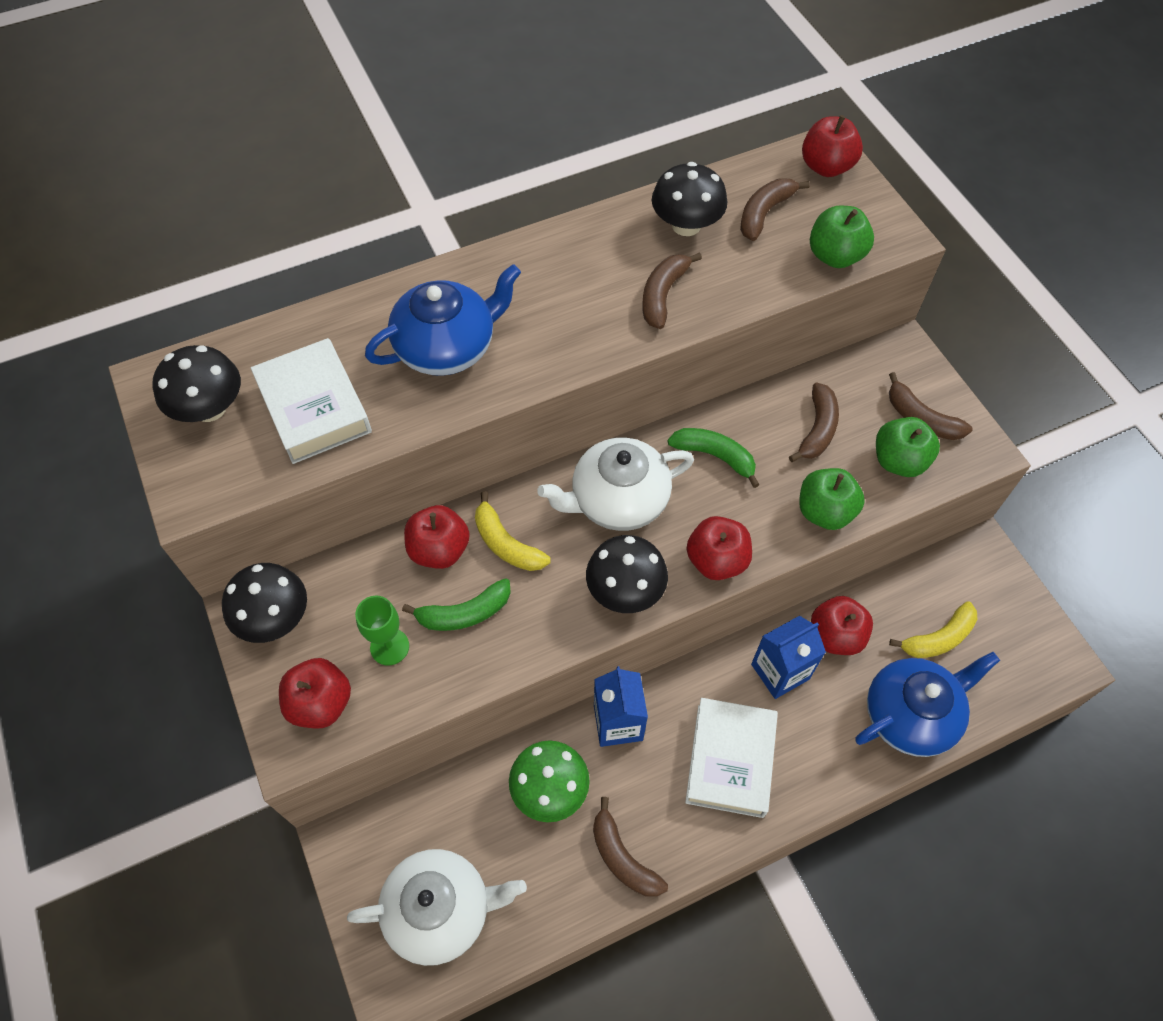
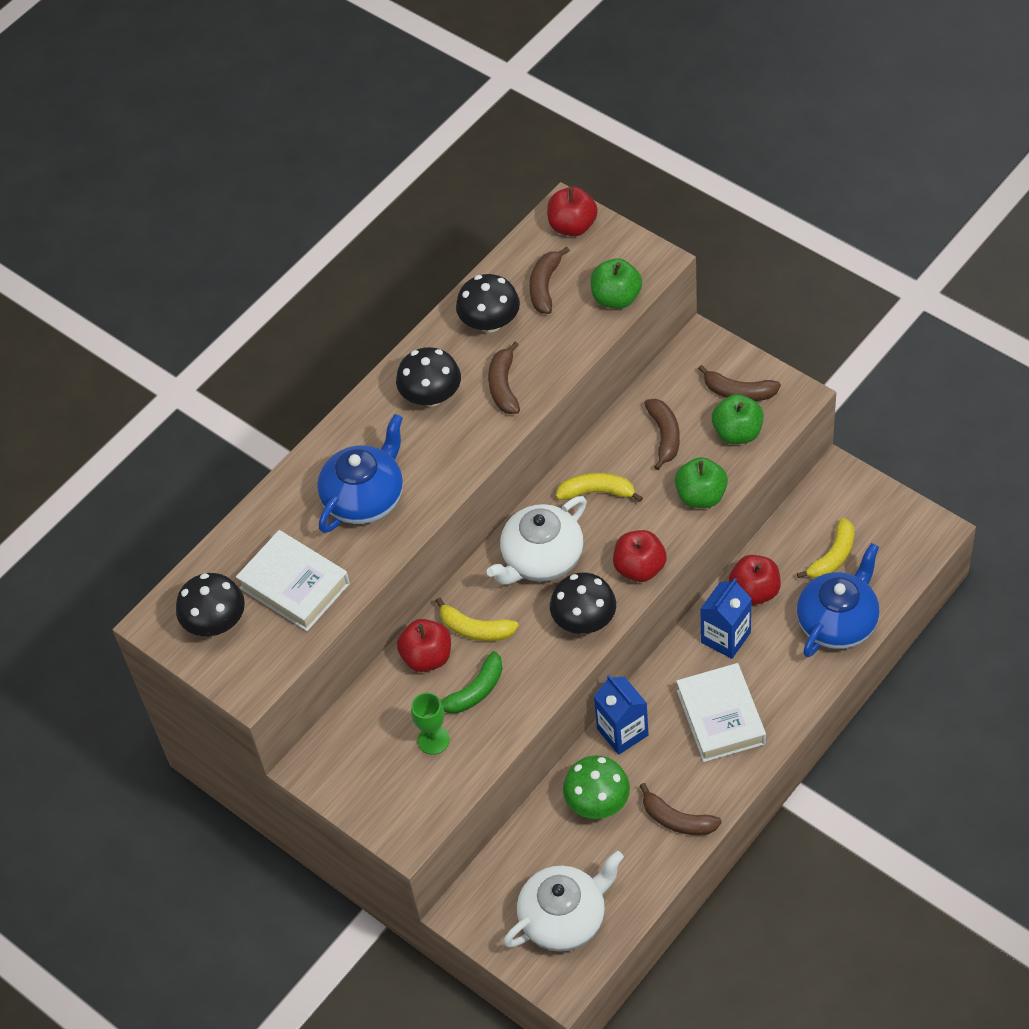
camera: 20 degrees left, 5 degrees down
(274, 618) = (333, 762): black mushroom -> black mushroom (431, 396)
(321, 703) = (408, 800): red apple -> none
(715, 456) = (597, 492): green banana -> yellow banana

